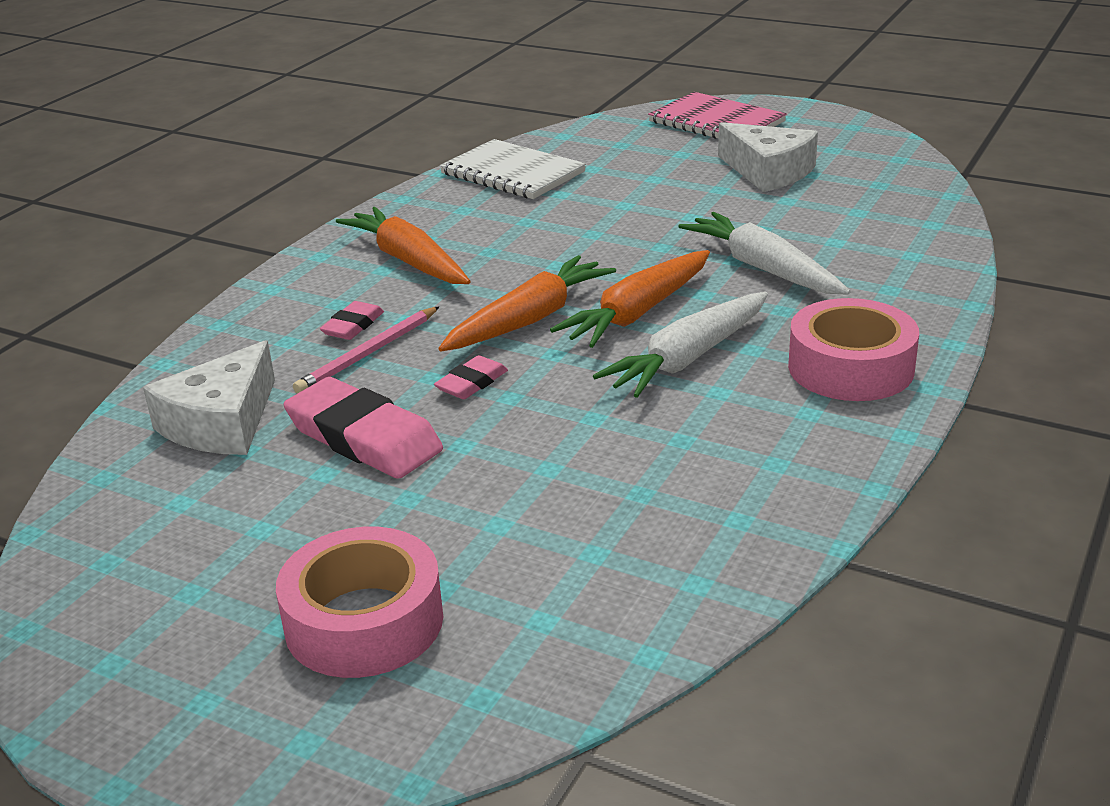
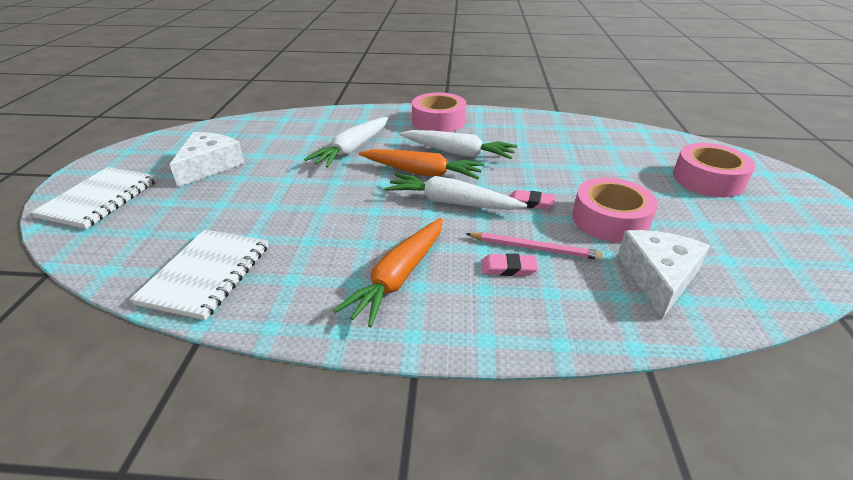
camera: 115 degrees left, 5 degrees up
(222, 423) = (658, 278): white cheese -> white cheese turned 75 degrees counterclockwise
(364, 438) = (610, 220): pink eraser -> pink tape
(529, 319) = (451, 202): orange carrot -> white carrot
(716, 122) = (100, 199): pink notebook -> white notebook

